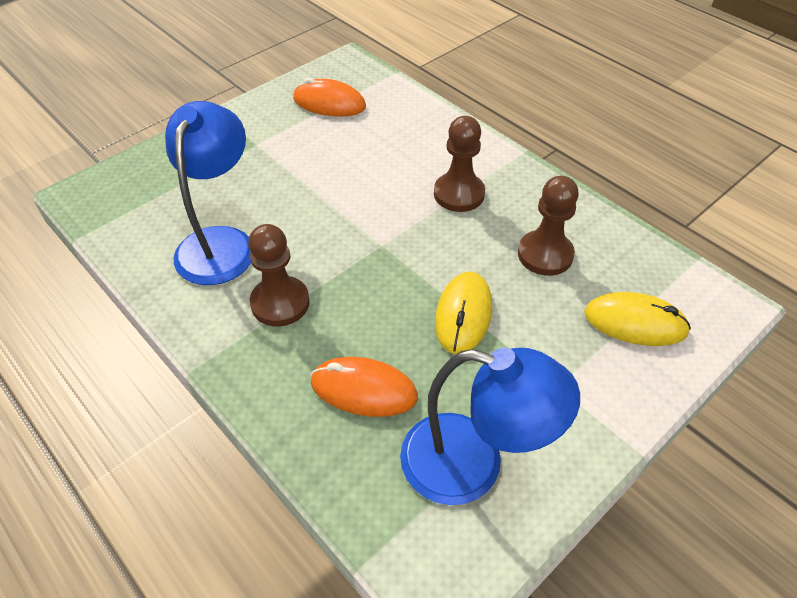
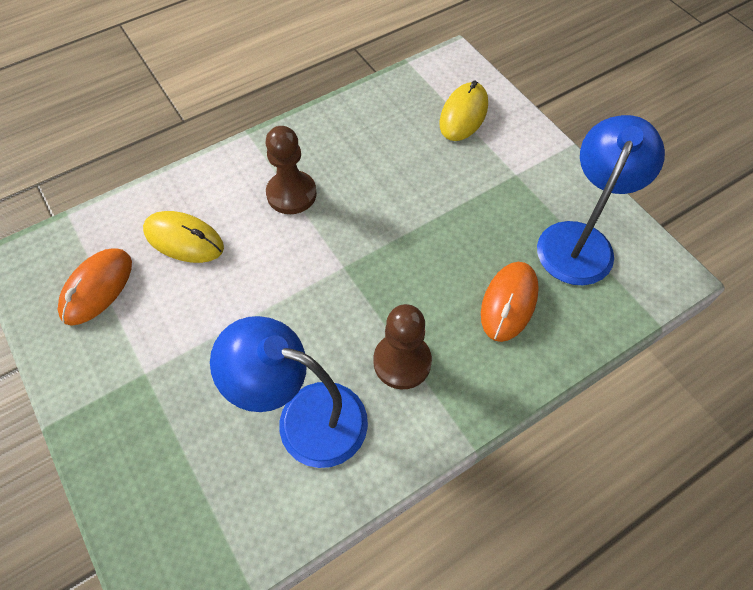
camera: 80 degrees left, 10 degrees up
(463, 315) = (439, 219): yellow mouse -> yellow mouse (184, 239)
(545, 255) = (383, 150): brown pawn -> none

